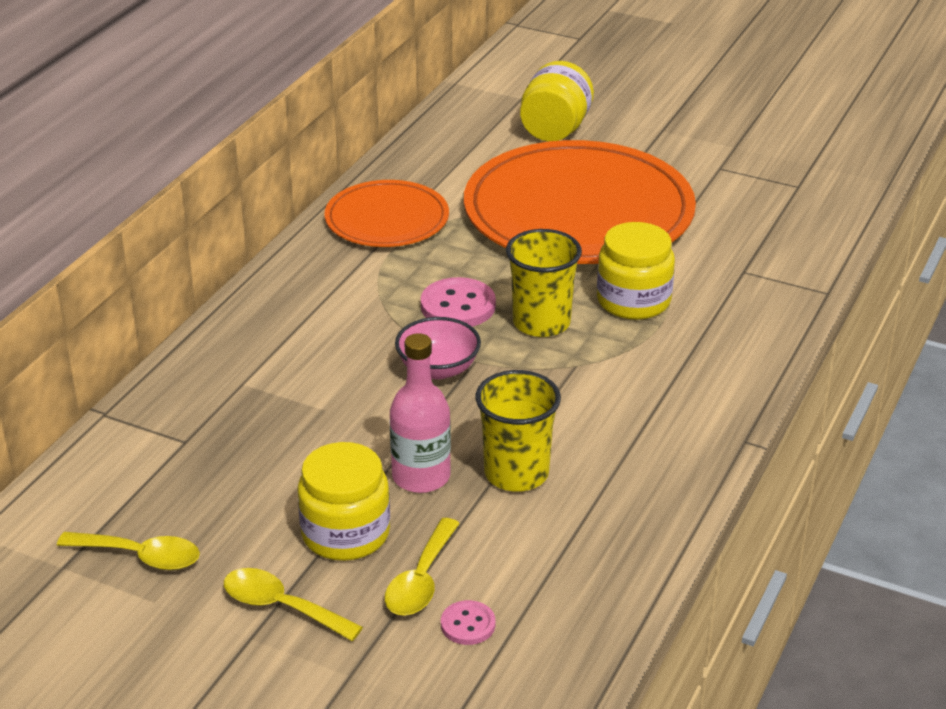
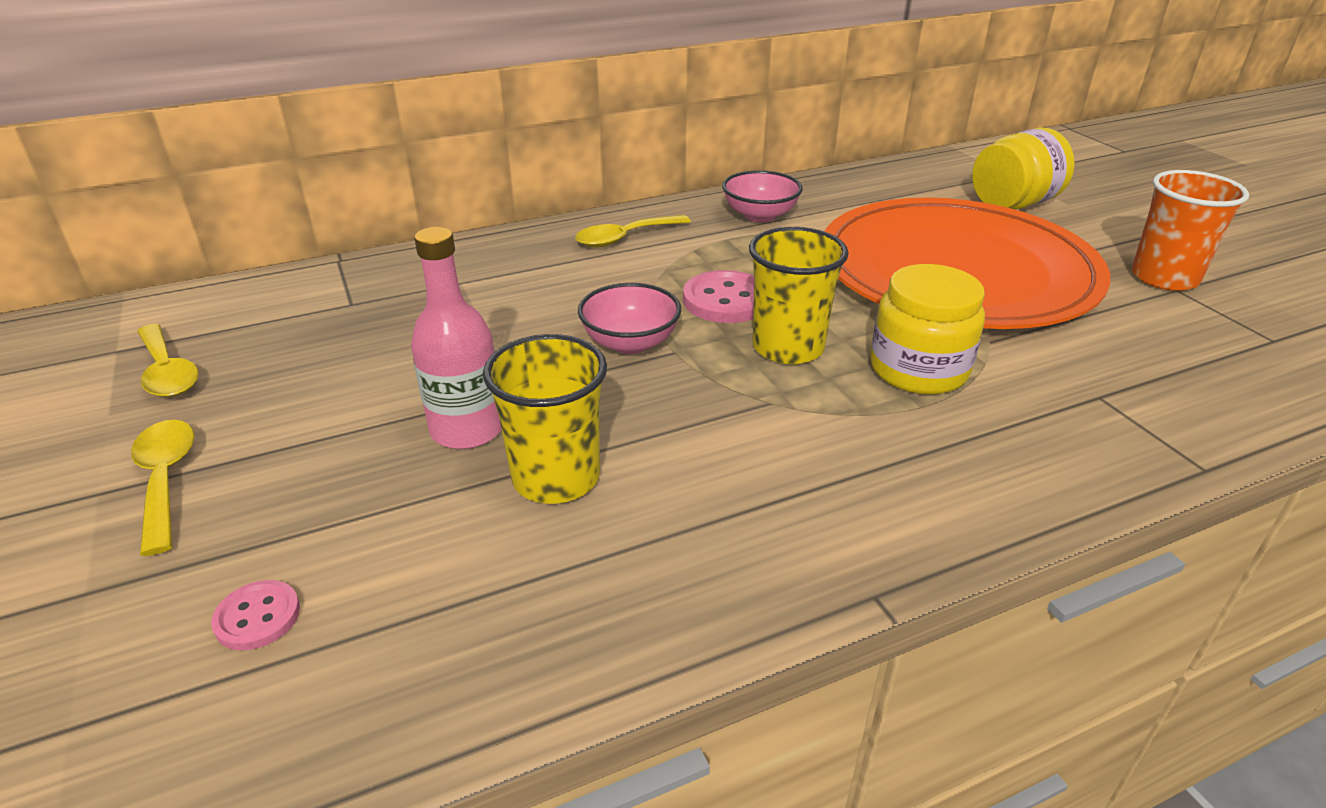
camera: 40 degrees right, 0 degrees up
(345, 533) = (324, 444): yellow jar -> none
(387, 219) = (760, 215): orange plate -> pink bowl
(421, 580) = (302, 533): yellow spoon -> yellow spoon (625, 238)
(705, 161) = (1164, 278): none -> orange cup

